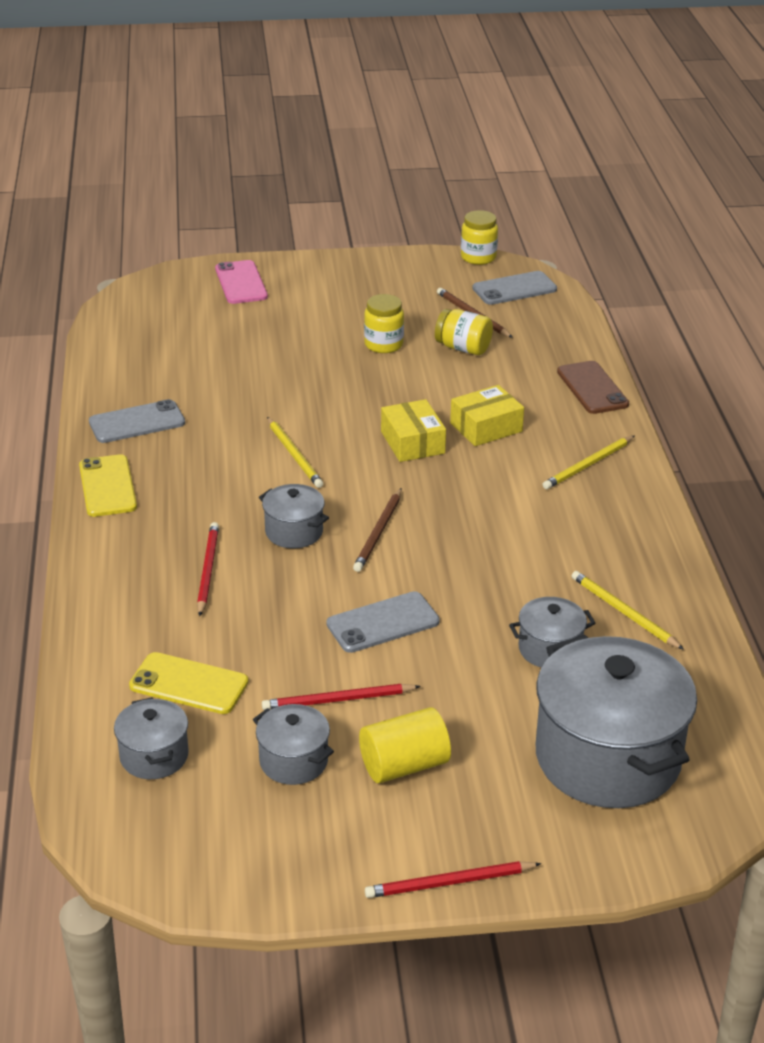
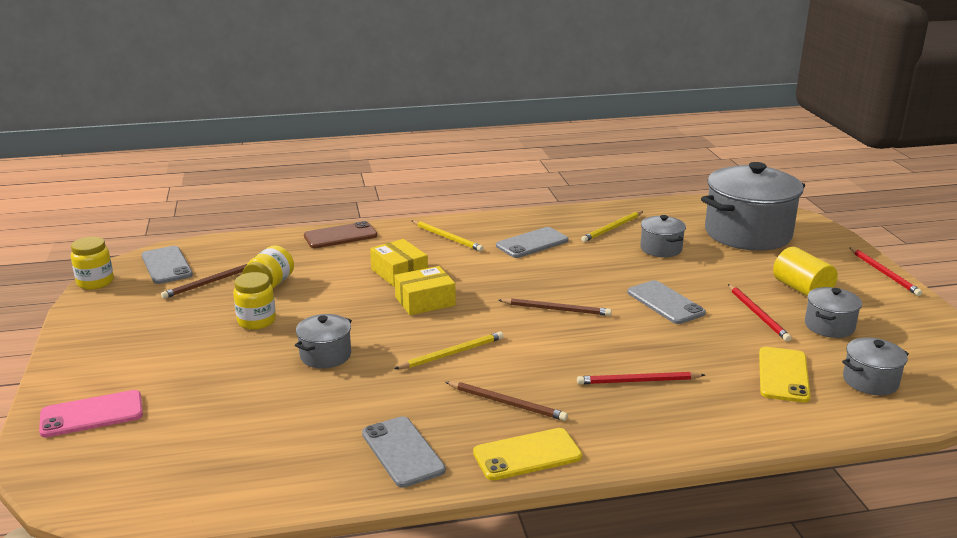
camera: 95 degrees left, 10 degrees down
(193, 482) = (507, 403): none -> brown pencil
(294, 532) = (568, 345): grey pot -> grey pot (325, 355)
(570, 532) = (532, 243): none -> grey phone

